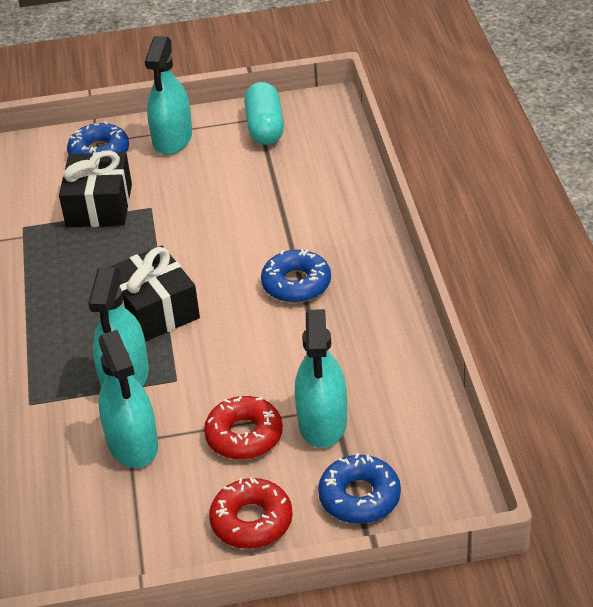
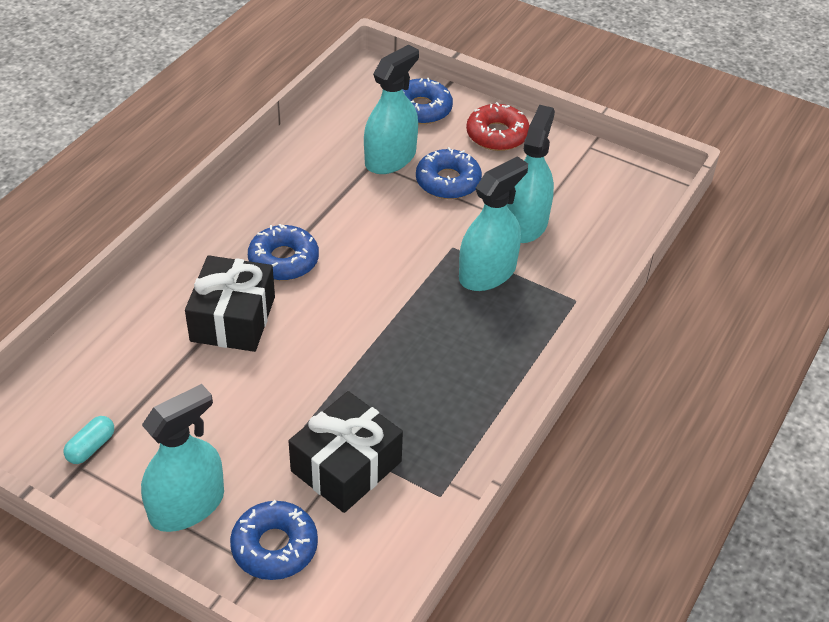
camera: 145 degrees left, 5 degrees up
(155, 310) = (410, 314): black gift -> black gift (233, 319)
(244, 435) = (448, 182): red donut -> blue donut
(265, 127) = (91, 447): turquoise capsule -> turquoise capsule, size x0.54

